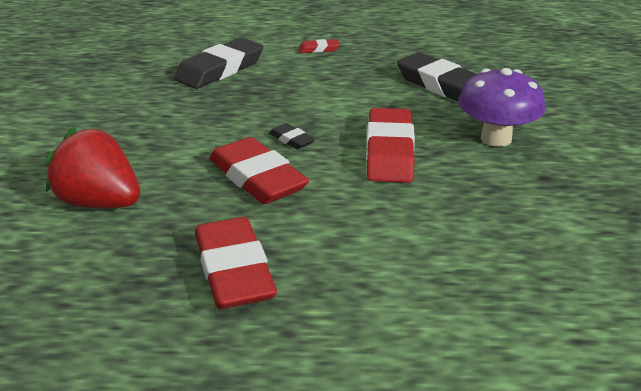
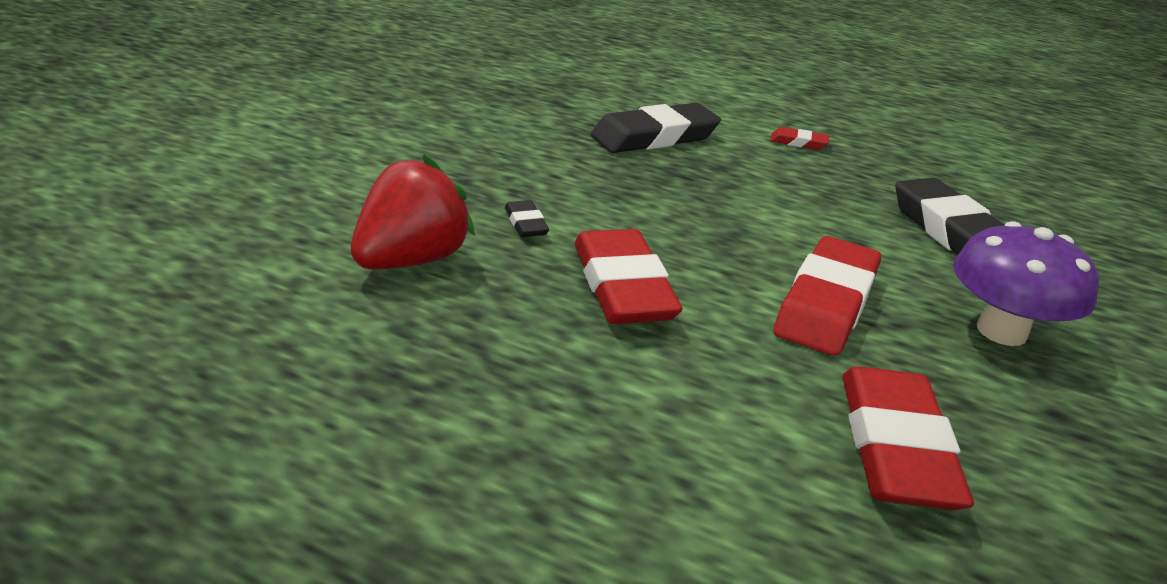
camera: 20 degrees right, 0 degrees up
(100, 203) = (411, 260): red strawberry -> red strawberry turned 75 degrees clockwise
(234, 270) = (520, 401): red eraser -> red eraser (896, 447)
(291, 140) = (697, 249): black eraser -> black eraser (526, 223)

